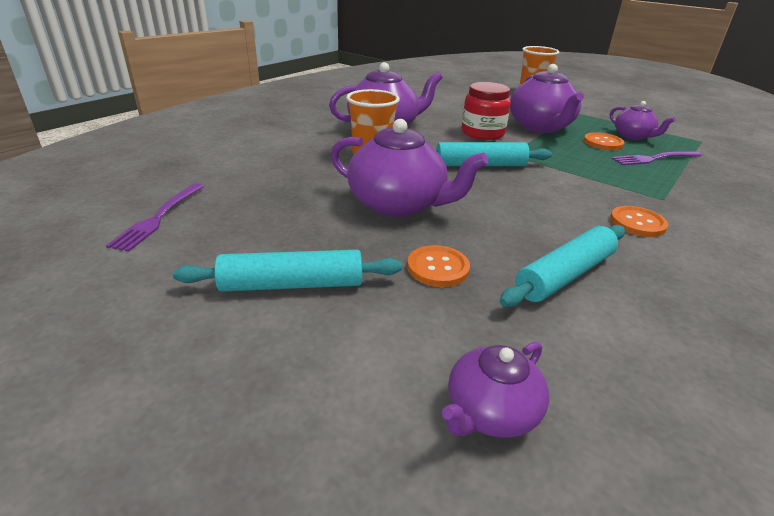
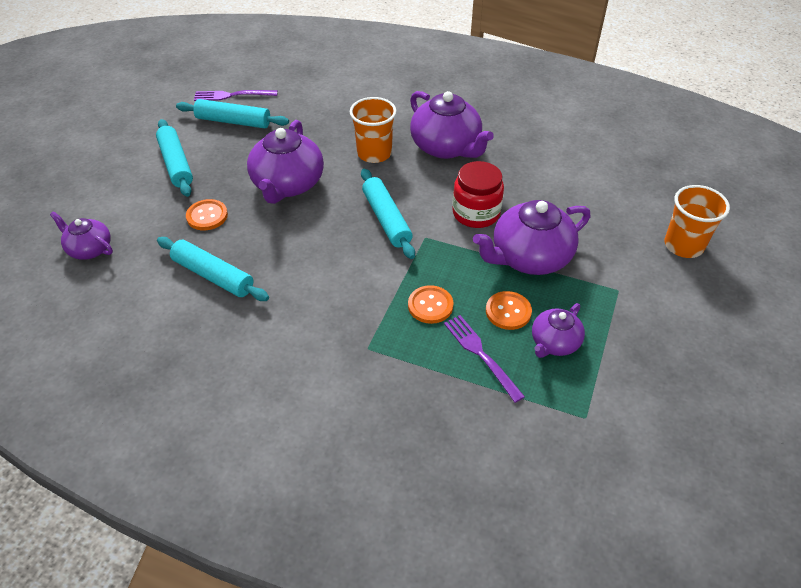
camera: 75 degrees right, 15 degrees up
(227, 224) = (233, 121): none -> turquoise rolling pin
(637, 223) = (307, 323): orange button -> orange button (430, 305)

